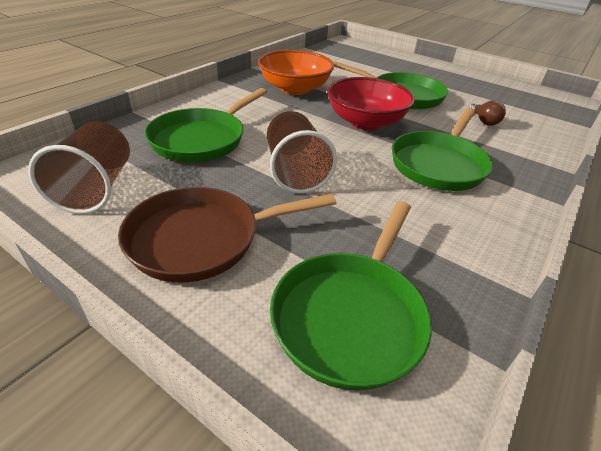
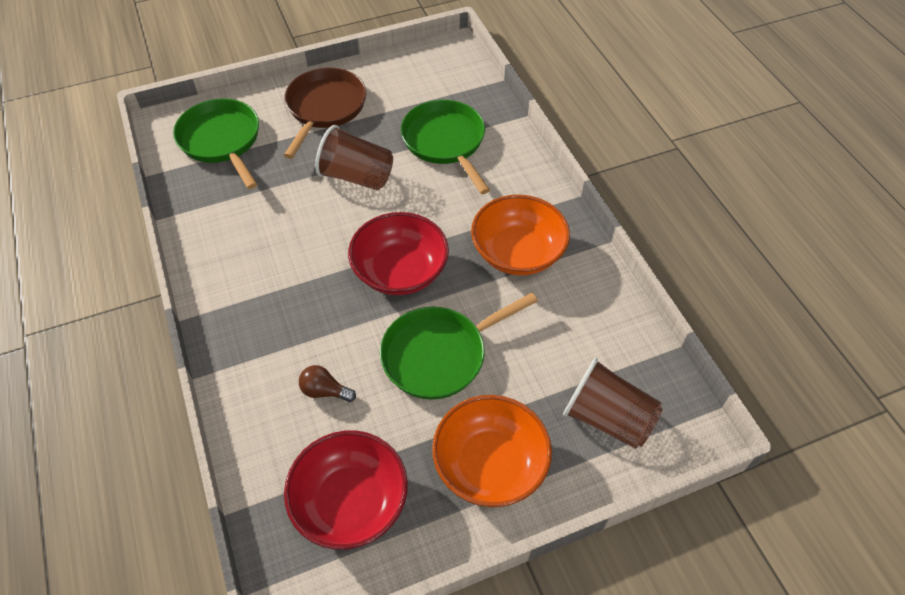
camera: 125 degrees right, 15 degrees up
(96, 188) = (412, 78): brown cup -> brown cup (607, 418)
(434, 73) = (490, 464): none -> orange bowl
(439, 164) = (292, 277): green pan -> none
(513, 97) = (350, 502): none -> red bowl

